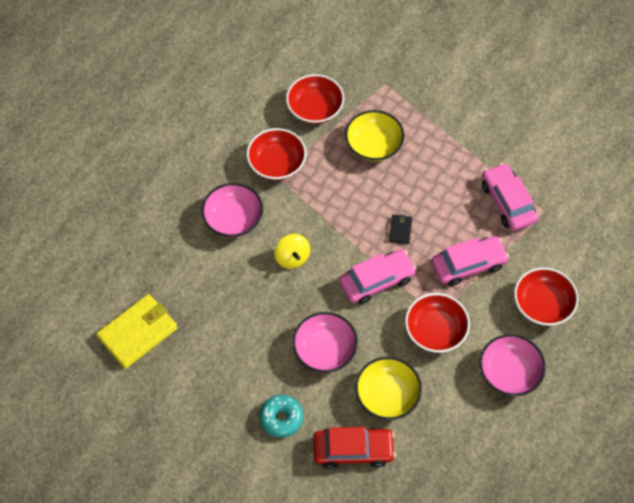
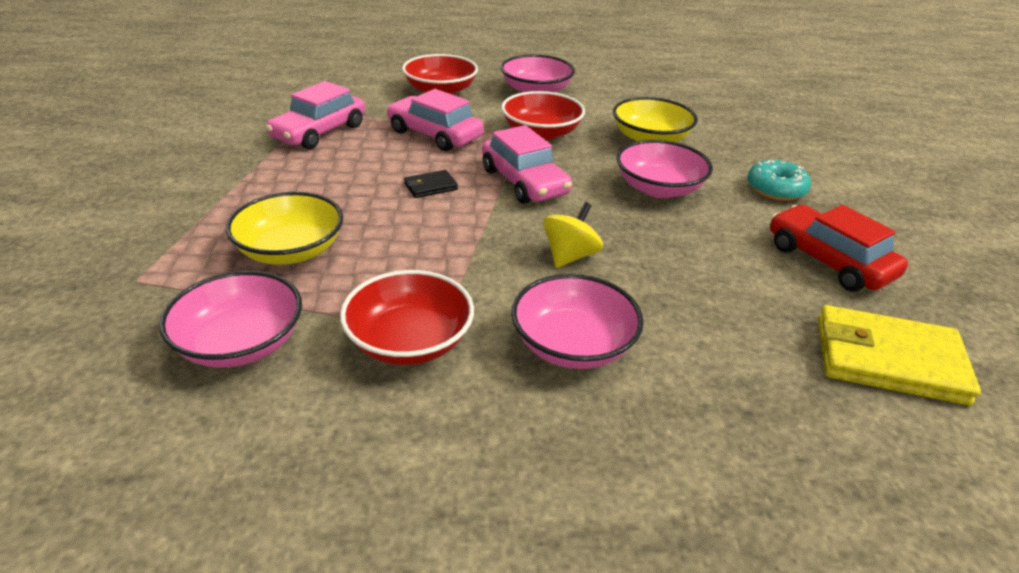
camera: 125 degrees left, 25 degrees down
(315, 108) = (241, 343): red bowl -> pink bowl
(353, 450) = (732, 141): red car -> red car (828, 261)
(377, 281) = (524, 182): pink car -> pink car turned 150 degrees counterclockwise

